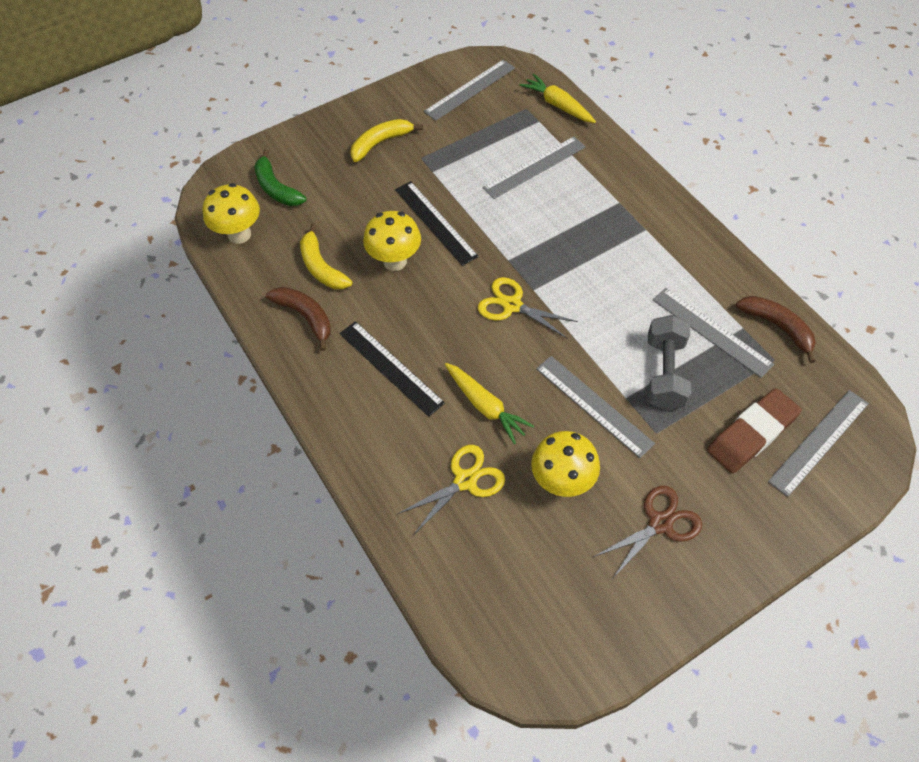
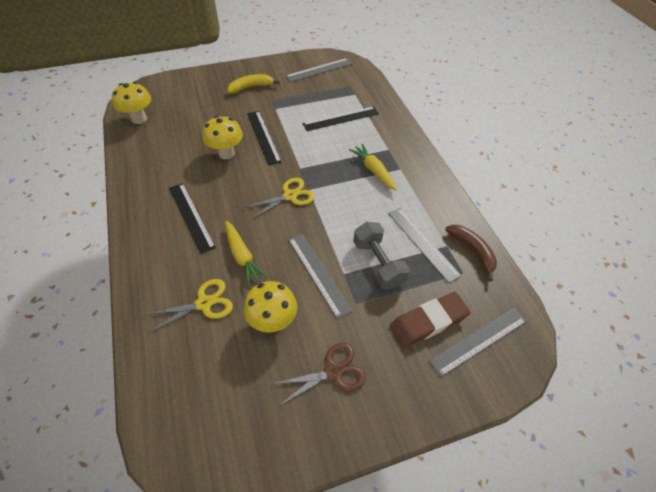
camera: 10 degrees right, 5 degrees down
(276, 188) = (175, 99): green banana -> none
(305, 317) = (153, 173): brown banana -> none
(321, 267) = (179, 147): yellow banana -> none
(512, 305) = (290, 196): yellow scissors -> yellow scissors turned 105 degrees clockwise
(534, 167) = (341, 119): grey ruler -> black ruler
(558, 105) = (370, 88): yellow carrot -> yellow carrot (373, 170)
(664, 373) = (378, 263): grey dumbbell -> grey dumbbell turned 45 degrees counterclockwise

